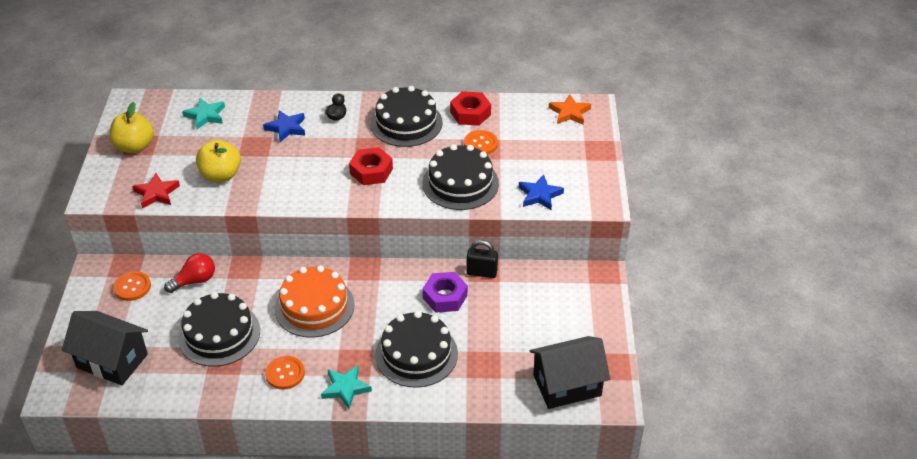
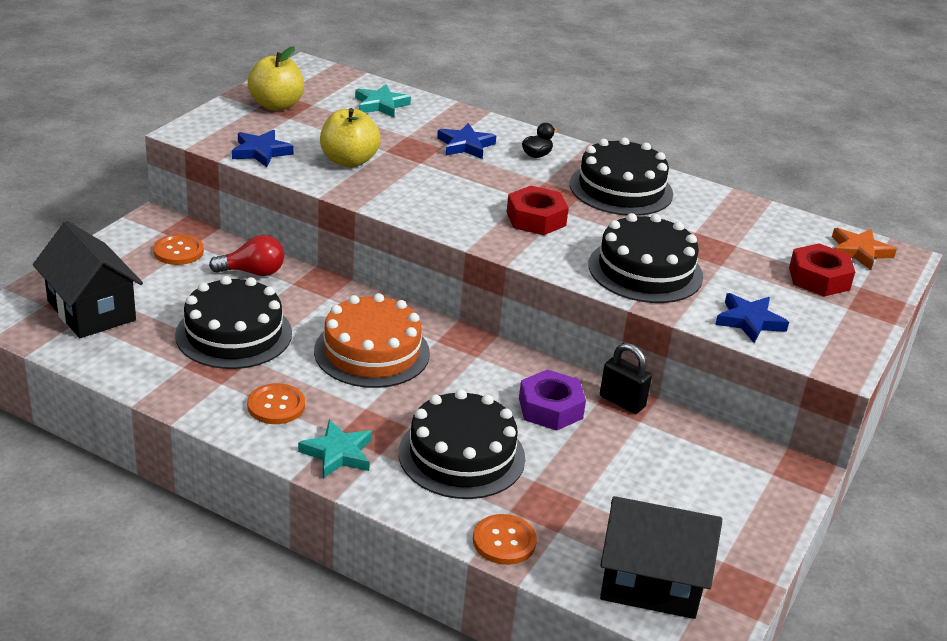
camera: 25 degrees right, 10 degrees down
(156, 193) = (261, 152): red star -> blue star
(470, 113) = (715, 207): red nut -> red nut (819, 278)
(480, 144) = (705, 241): orange button -> orange button (504, 541)

